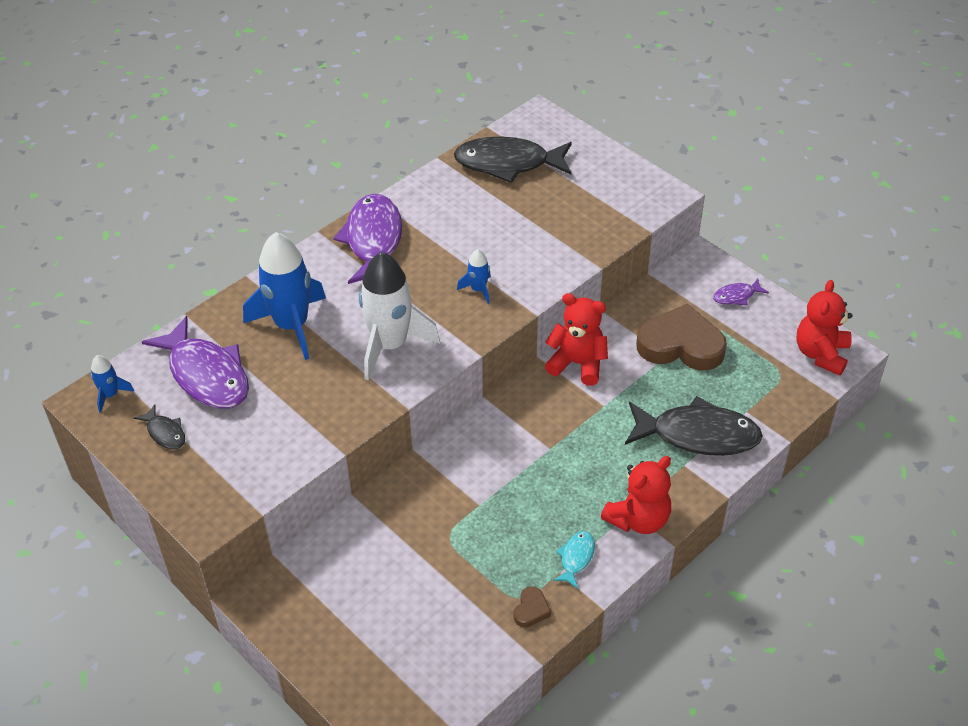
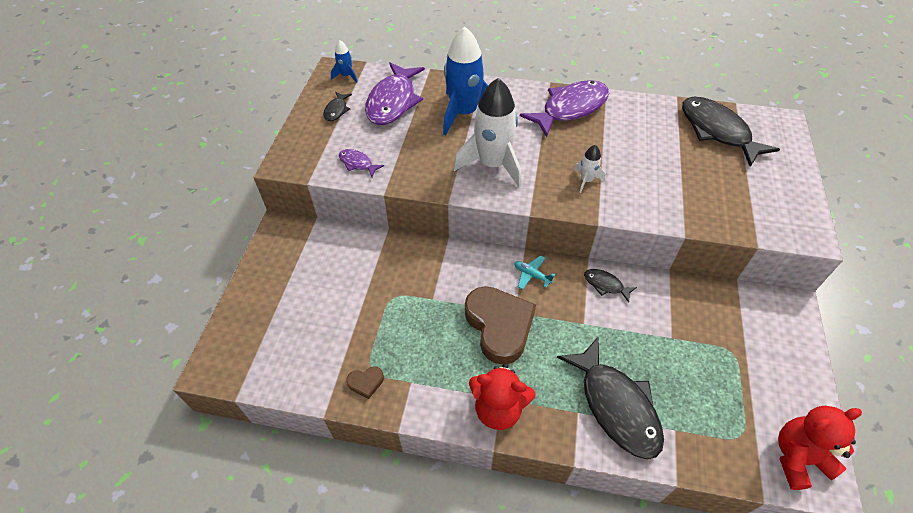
camera: 55 degrees right, 5 degrees up
(478, 290) = (586, 180): blue rocket -> white rocket
(520, 410) = (532, 275): none -> turquoise plane
(576, 558) = (431, 386): turquoise fish -> none
(577, 364) = (605, 285): red teddy bear -> black fish
(681, 345) = (692, 341): brown heart -> brown heart (499, 326)
(736, 296) = (784, 353): purple fish -> purple fish (357, 163)

